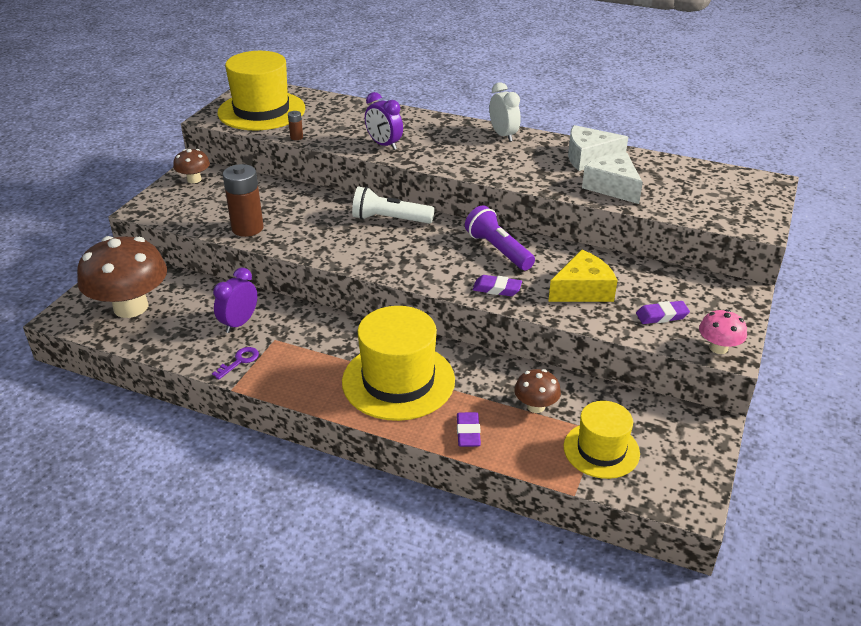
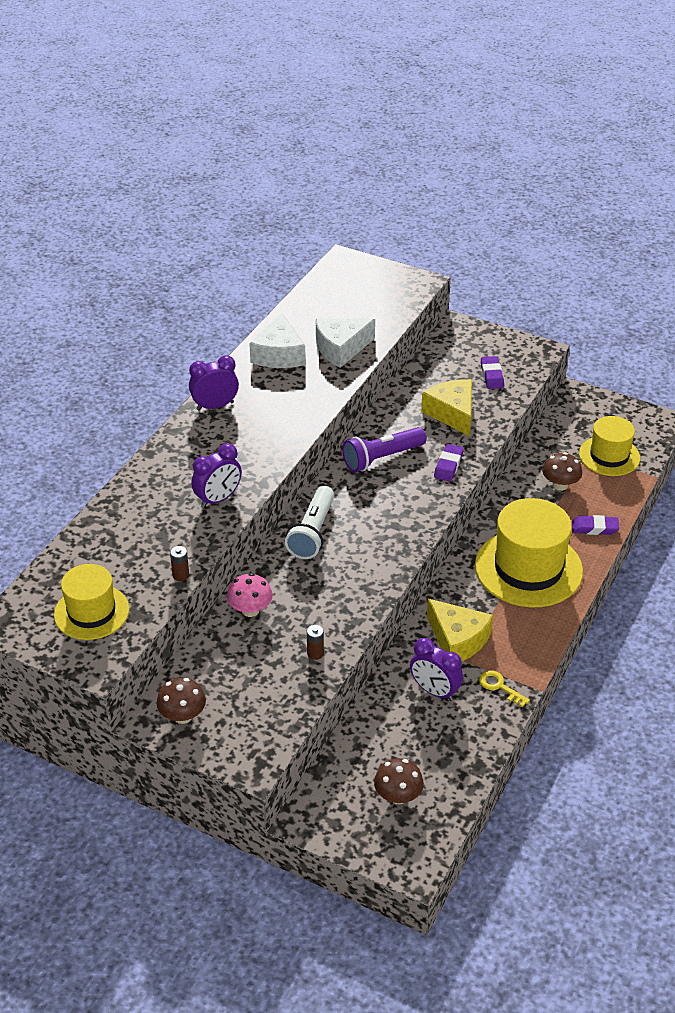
camera: 85 degrees left, 5 degrees up
(131, 307) = (398, 796): brown mushroom -> brown mushroom, size x0.47
(239, 361) = (499, 687): purple key -> yellow key
(247, 228) = (315, 653): brown battery -> brown battery, size x0.44
(261, 111) = (91, 612): yellow hat -> yellow hat, size x0.61
(300, 335) = (457, 640): none -> yellow cheese
(503, 135) = (215, 406): white clock -> purple clock
(718, 348) = (534, 355): pink mushroom -> pink mushroom (250, 610)

